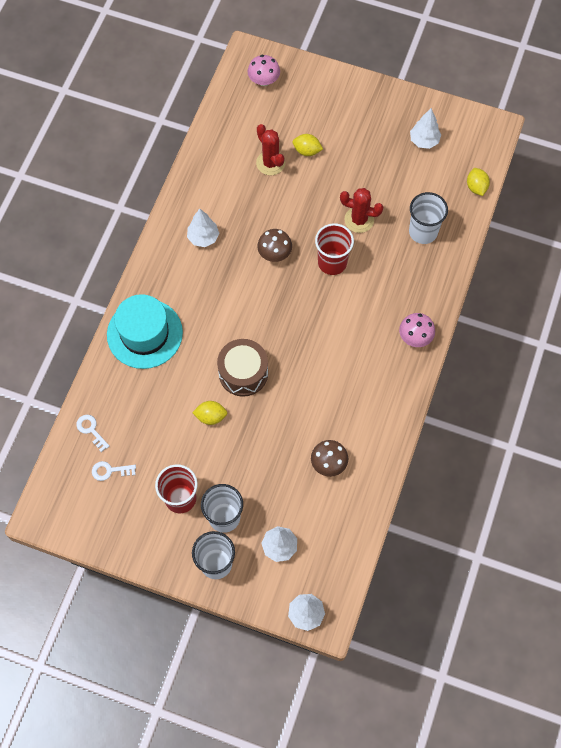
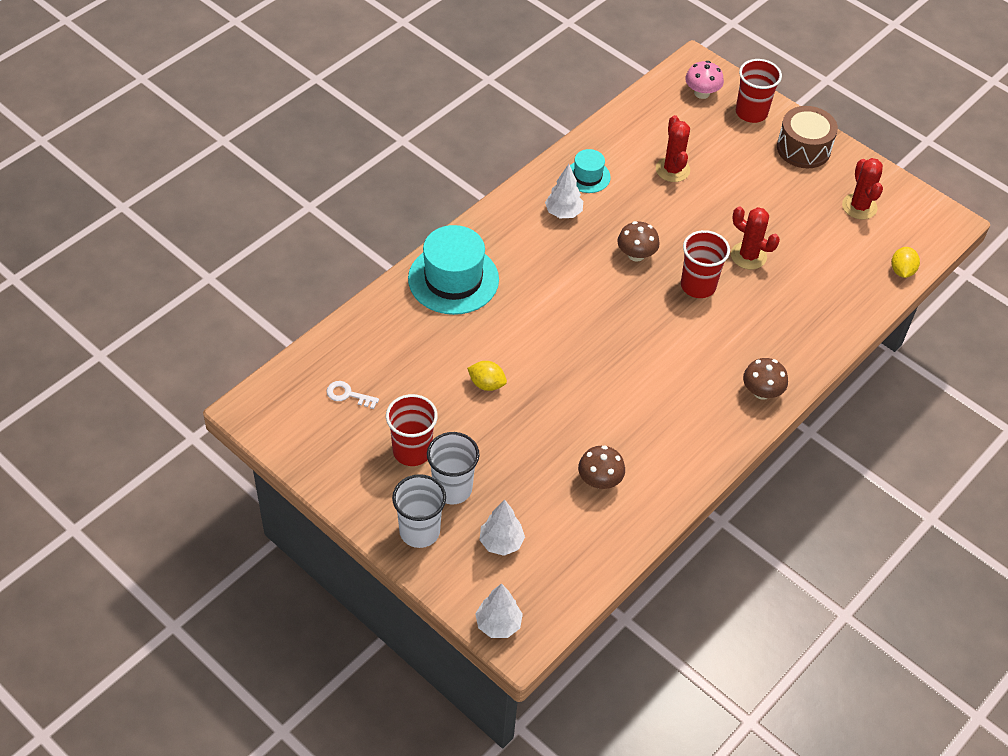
camera: 20 degrees right, 15 degrees down
(91, 430) = (348, 348): white key -> none
(208, 196) = (587, 176): none -> turquoise hat
(243, 373) = (544, 355): brown drum -> brown drum (803, 148)
(307, 151) = (719, 172): yellow lemon -> none
(309, 84) = (751, 112): none -> red cup
(415, 337) = (761, 392): pink mushroom -> brown mushroom
(423, 232) = (818, 292): white cup -> none
(424, 141) = (859, 206): white tree -> red cactus

